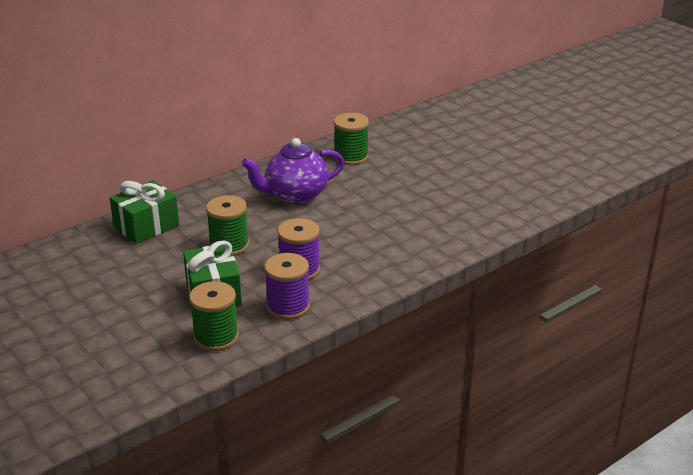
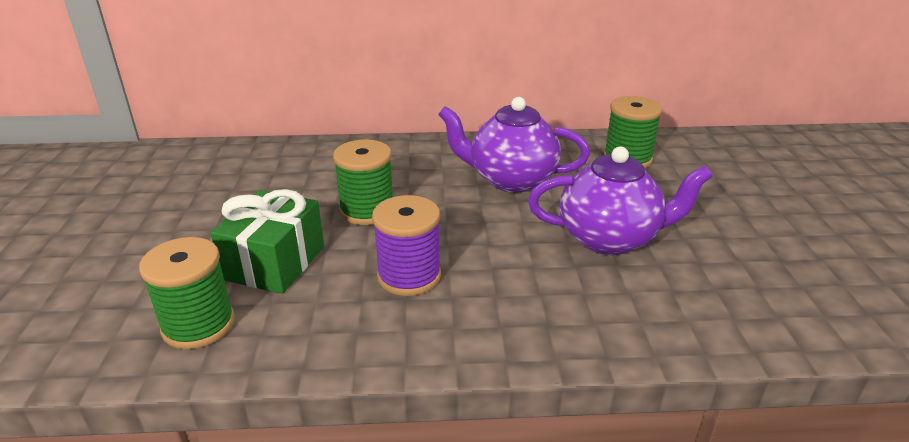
camera: 35 degrees right, 0 degrees up
(146, 226) = (315, 158): green gift -> none
(288, 307) = (333, 324): purple spool -> none
(385, 210) = (610, 239): none -> purple teapot

